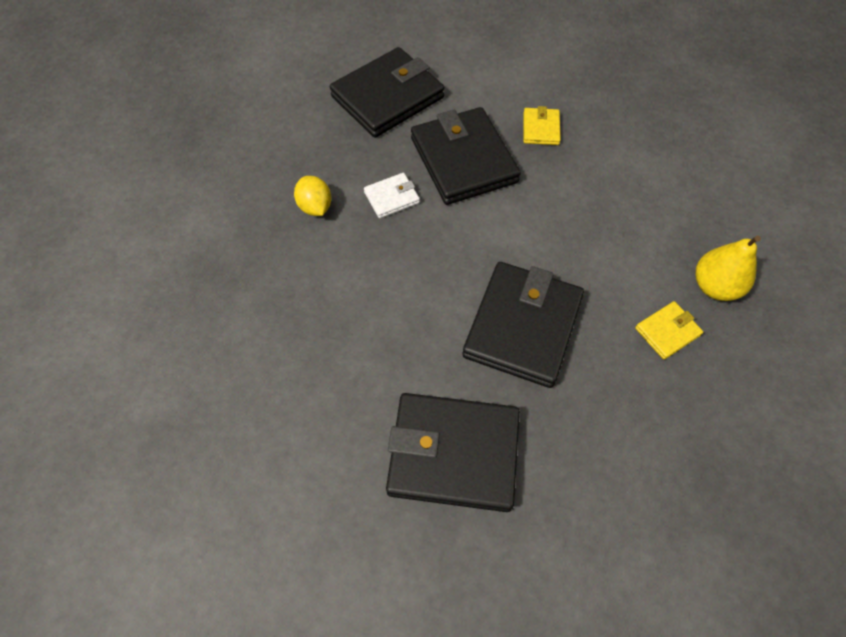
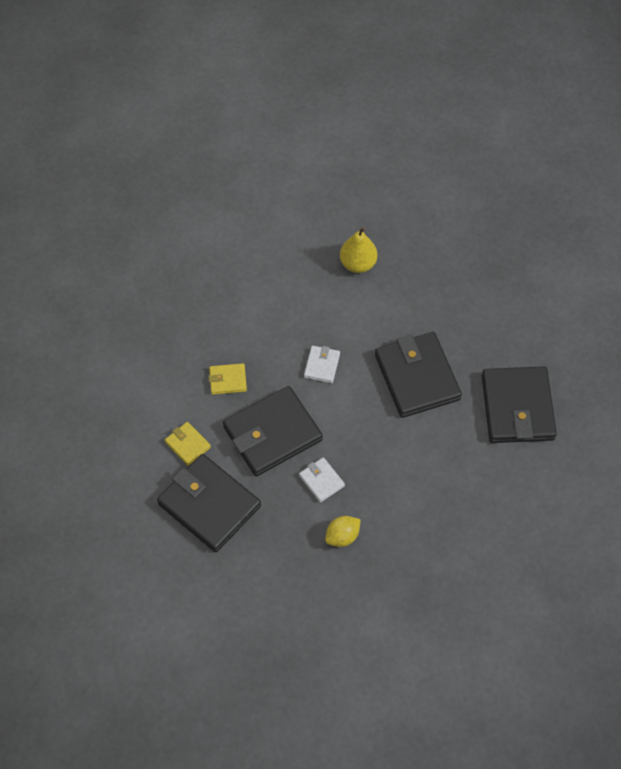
camera: 100 degrees left, 0 degrees up
(522, 326) = (417, 377): black wallet -> black wallet turned 60 degrees clockwise
(552, 221) = (322, 365): none -> white wallet
(667, 331) = (400, 291): yellow wallet -> yellow wallet (187, 445)

